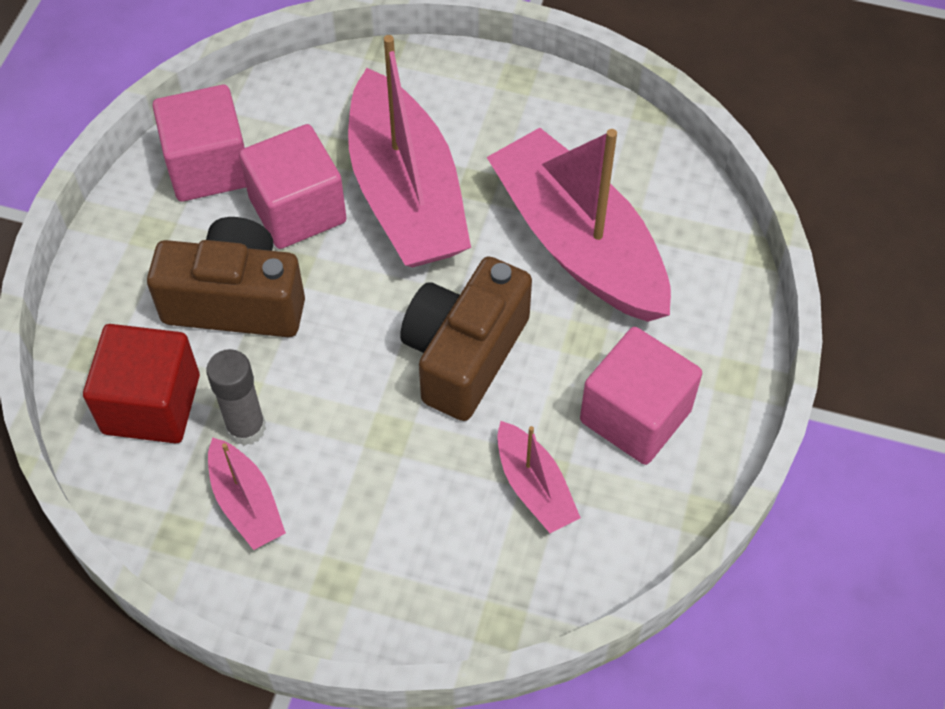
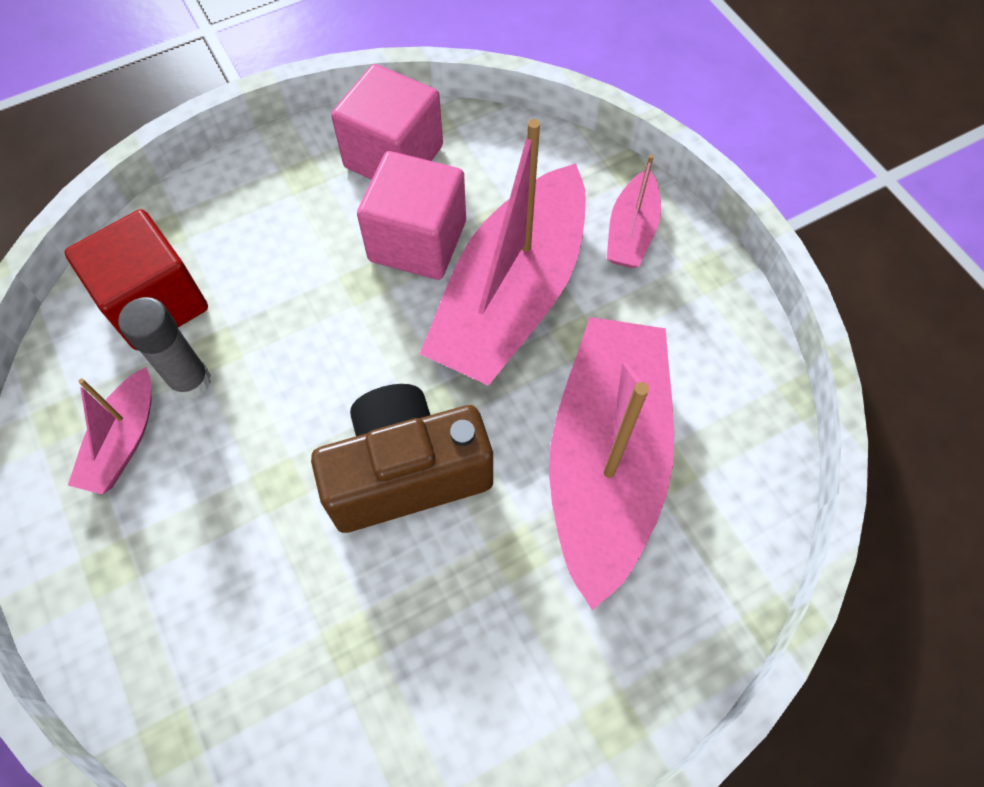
camera: 45 degrees right, 5 degrees up
(236, 300) = (297, 275): brown camera -> none
(534, 487) = (330, 646): pink boat -> pink boat (631, 231)
(635, 416) = (483, 668): pink cube -> none

